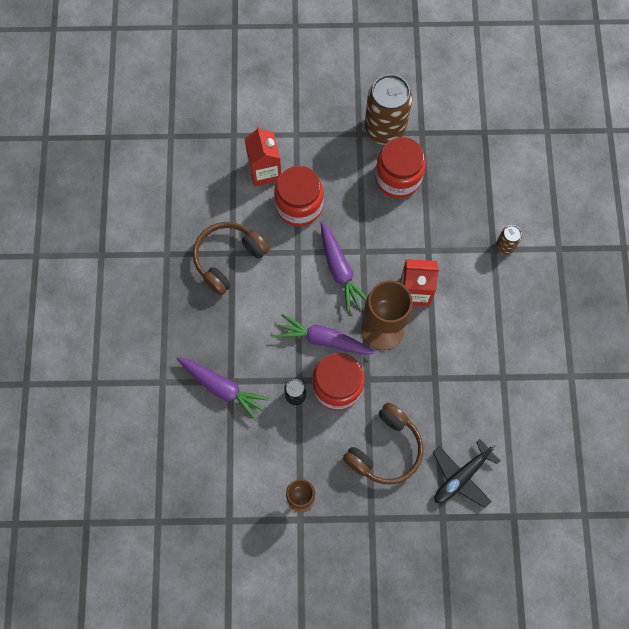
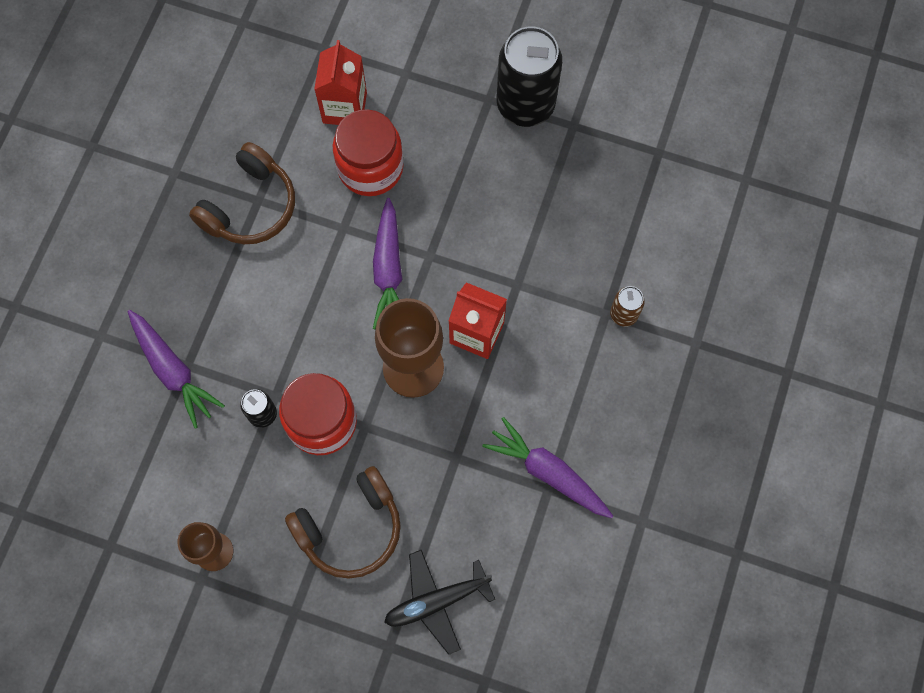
camera: 20 degrees right, 0 degrees up
(228, 259) = (250, 206): brown headphones -> brown headphones turned 150 degrees clockwise
(323, 339) = (329, 354): purple carrot -> purple carrot (548, 472)
(385, 129) = (525, 105): brown can -> black can
(398, 178) = (516, 175): red jar -> none

